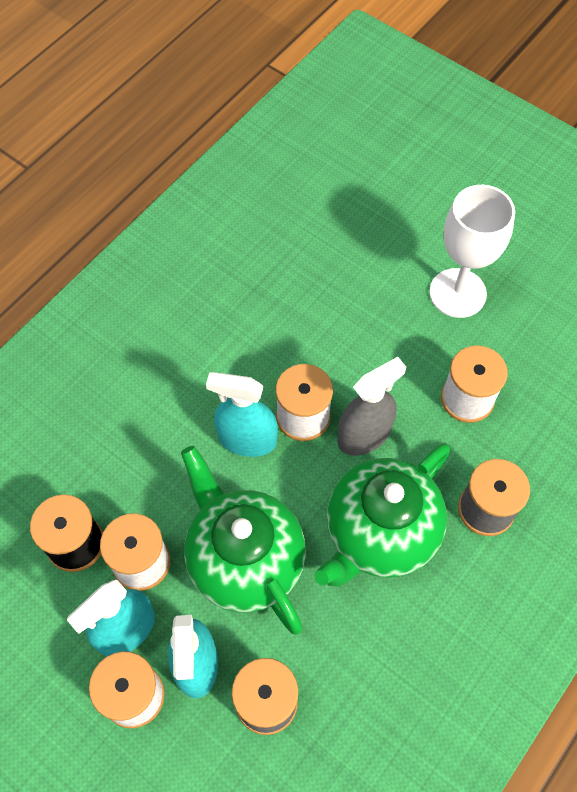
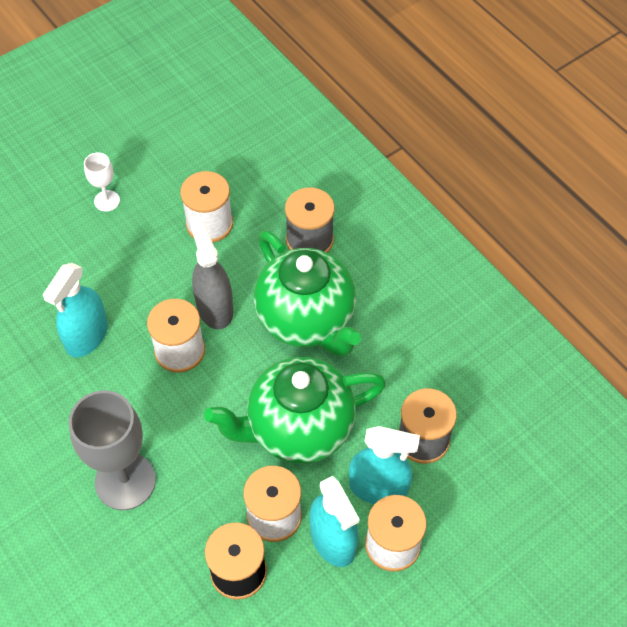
camera: 75 degrees left, 5 degrees down
(148, 412) = (125, 481): none -> grey goblet
(247, 439) = (185, 401): turquoise spray bottle -> turquoise spray bottle (87, 336)
(457, 293) = (107, 201): white goblet -> white goblet, size x0.49

